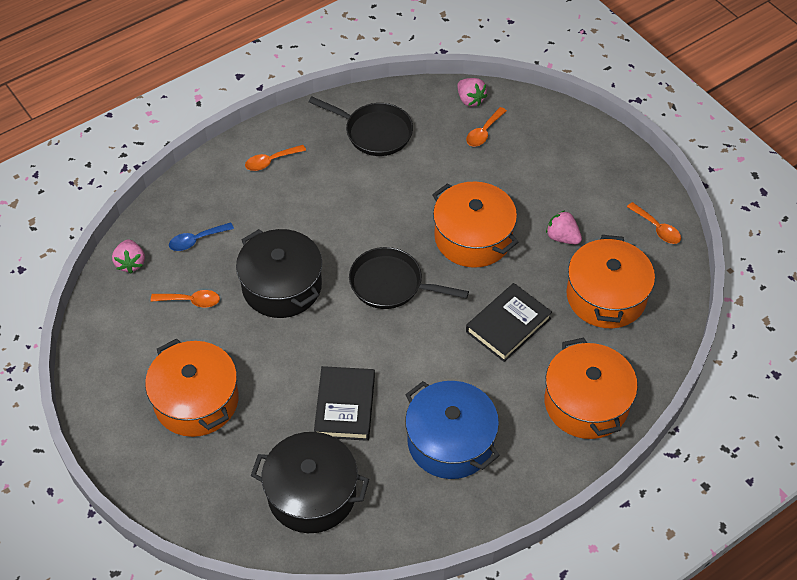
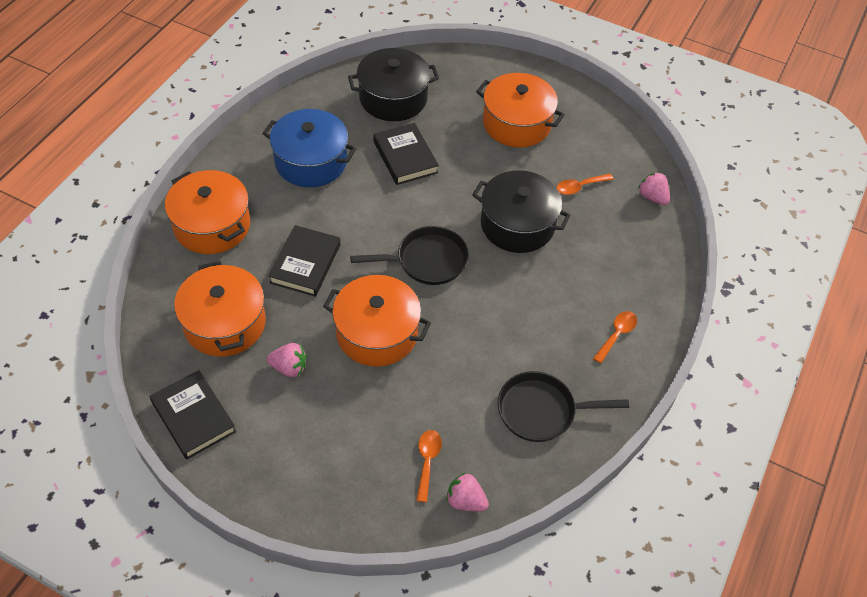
camera: 150 degrees right, 0 degrees up
(196, 240) = (618, 235): blue spoon -> none
(657, 228) = (193, 417): orange spoon -> black book

